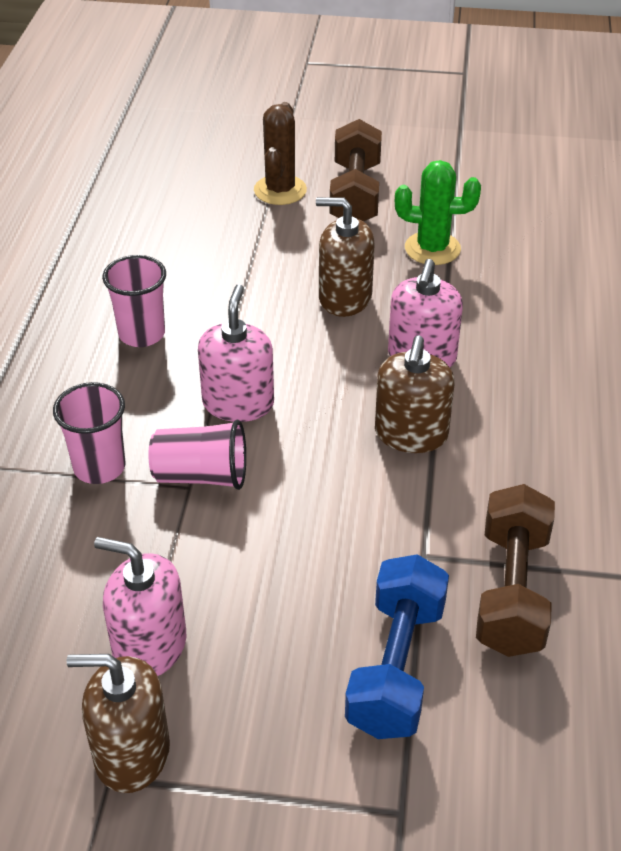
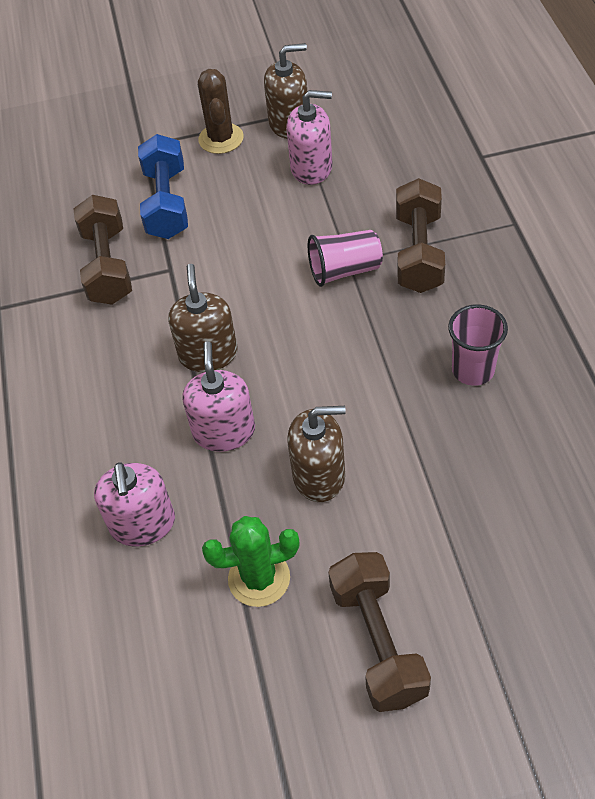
camera: 165 degrees right, 10 degrees up
(99, 467) = (419, 252): pink cup -> brown dumbbell
(238, 403) = (352, 334): pink soap dispenser -> pink soap dispenser (143, 524)
(280, 190) = (466, 616): brown cactus -> brown cactus (221, 139)

